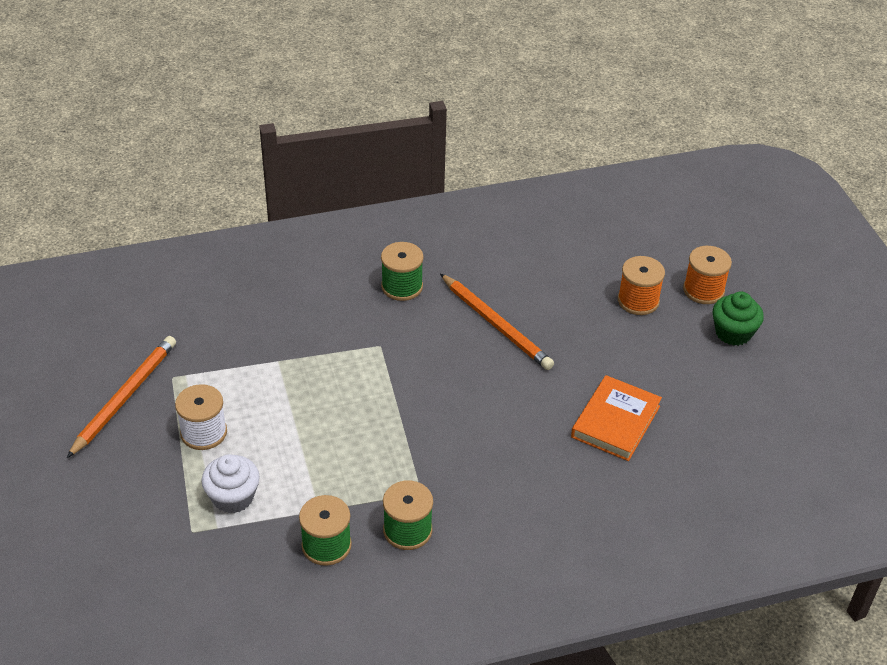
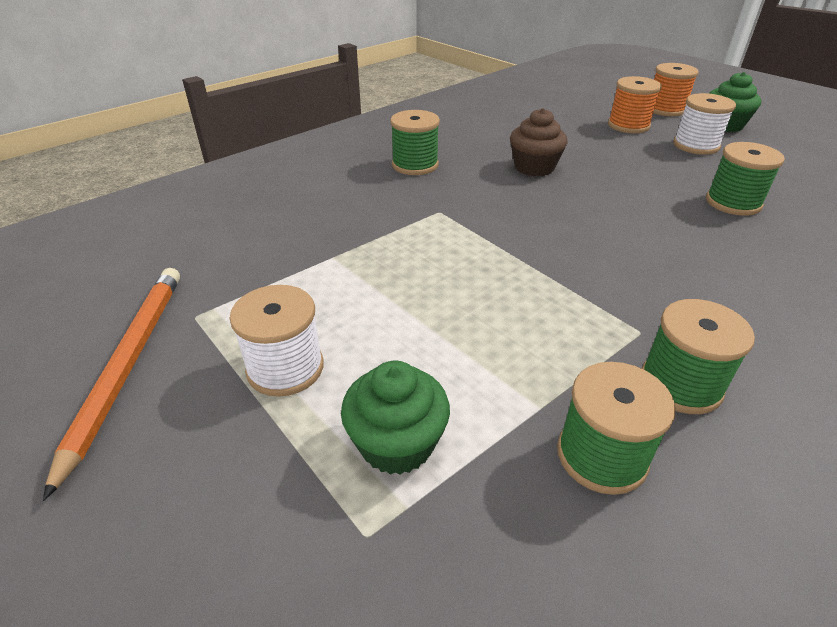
camera: 25 degrees left, 5 degrees down
(233, 497) = (397, 443): white cupcake -> green cupcake
(496, 324) = (534, 167): orange pencil -> brown cupcake
(615, 421) = (733, 203): orange book -> green spool
(669, 349) = (696, 145): none -> white spool

